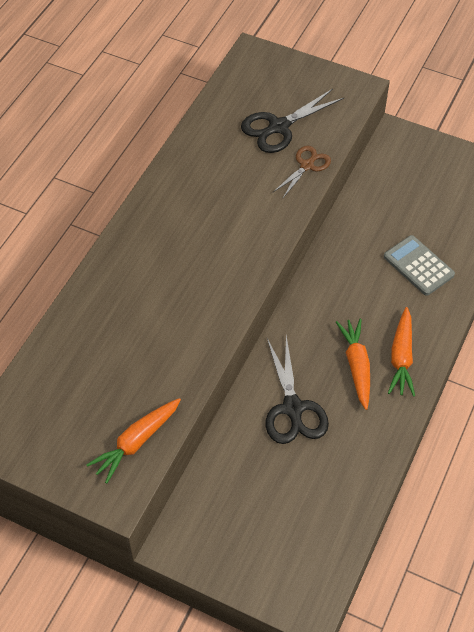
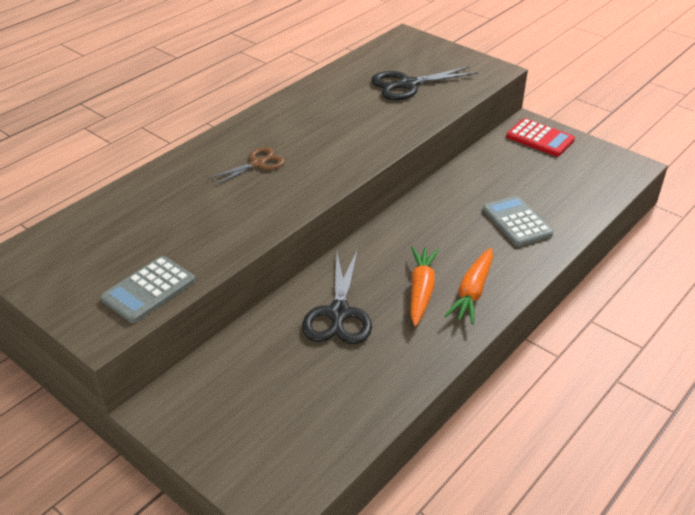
camera: 15 degrees right, 15 degrees down
(136, 442) = (149, 290): orange carrot -> grey calculator
(307, 165) = (423, 113): brown scissors -> brown scissors (258, 164)
(413, 153) = (540, 138): none -> red calculator

